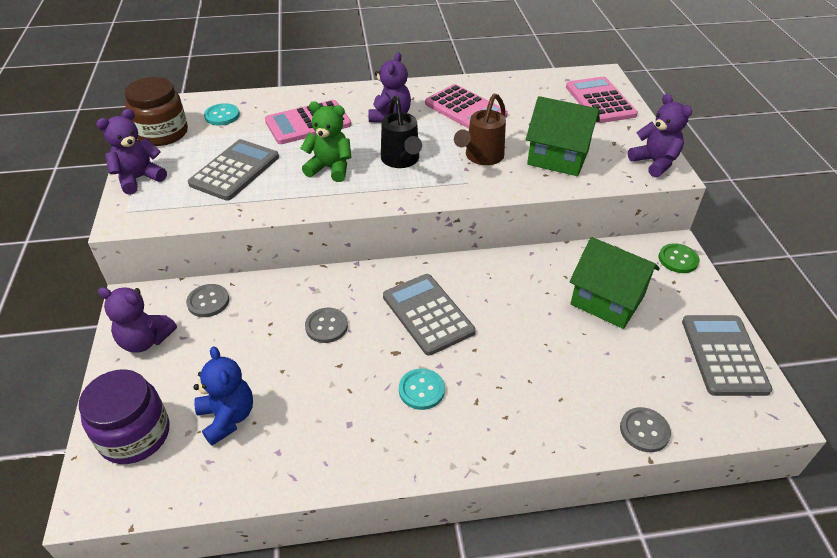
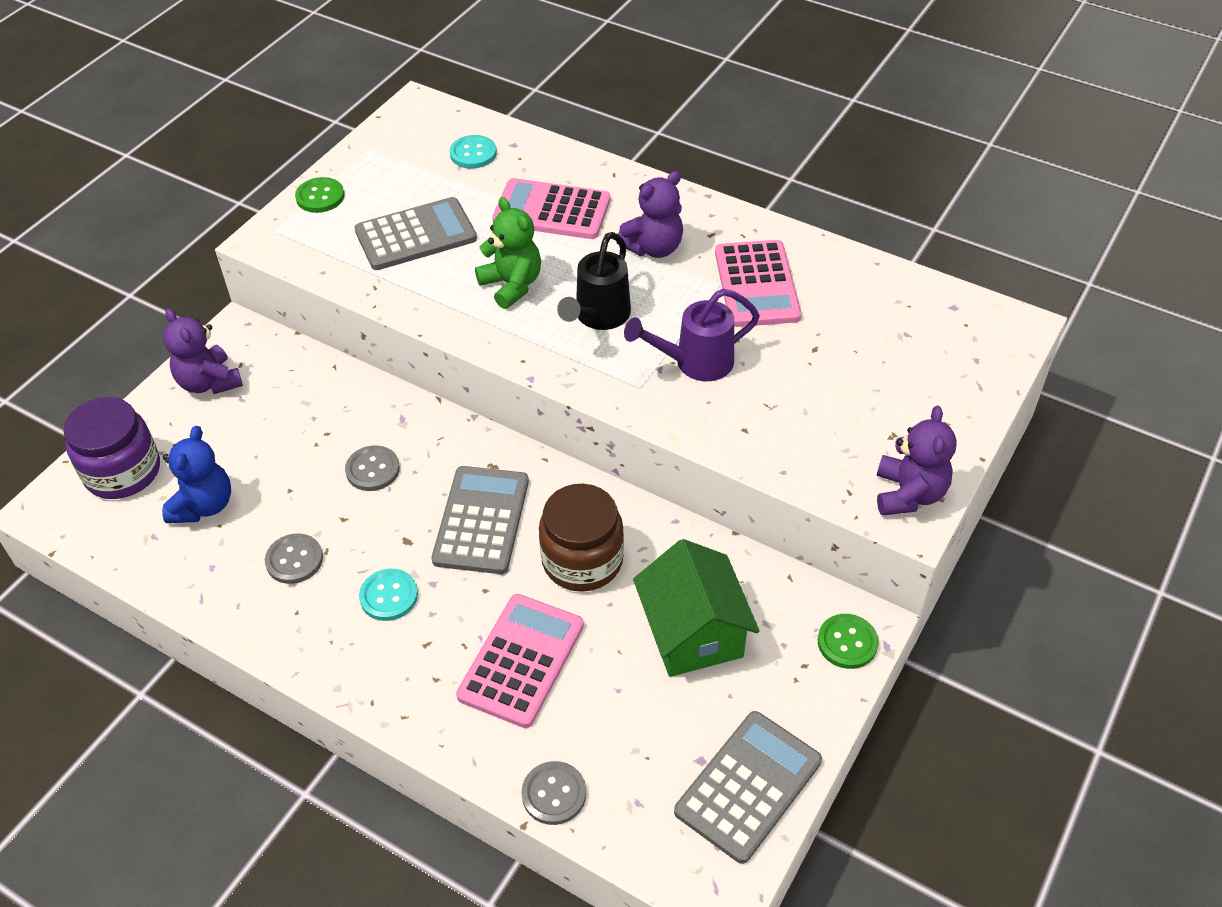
camera: 40 degrees right, 5 degrees up
(139, 178) = (320, 197): purple teddy bear -> green button
(162, 133) = (393, 148): brown jar -> brown jar (582, 560)
(208, 302) = (296, 374): grey button -> grey button (294, 560)
(481, 157) = (695, 363): brown watering can -> purple watering can
(558, 157) = (790, 415): green house -> none
(600, 101) = (956, 364): pink calculator -> pink calculator (521, 660)

